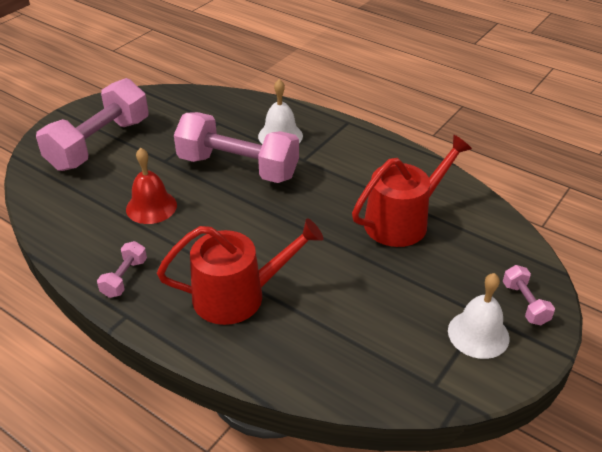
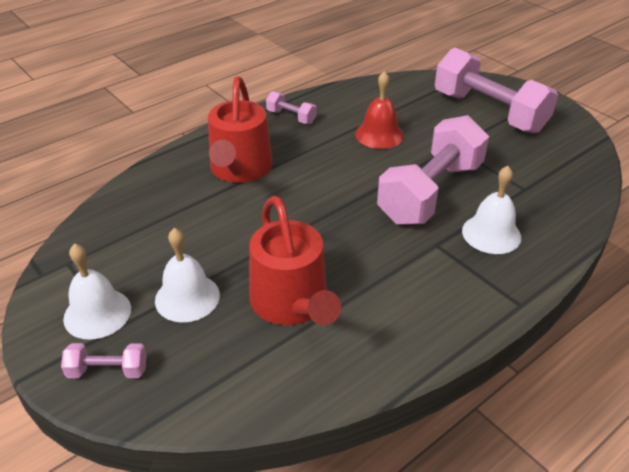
camera: 105 degrees right, 0 degrees up
(429, 281) = (187, 297): none -> white bell

